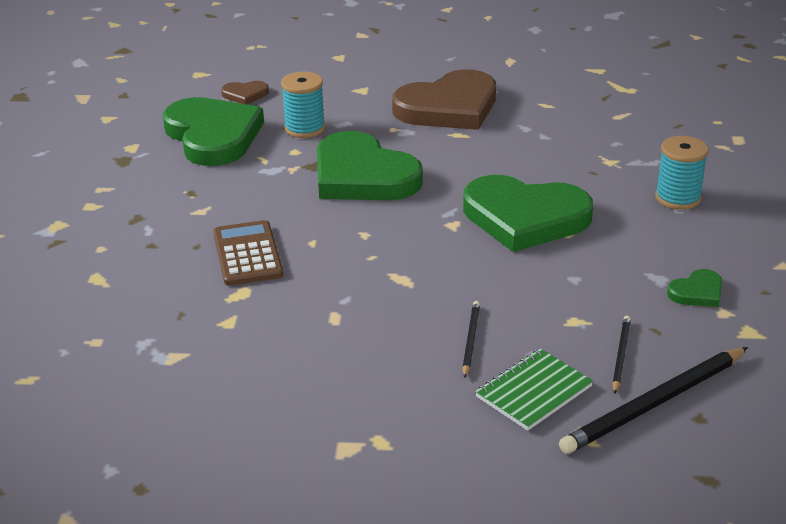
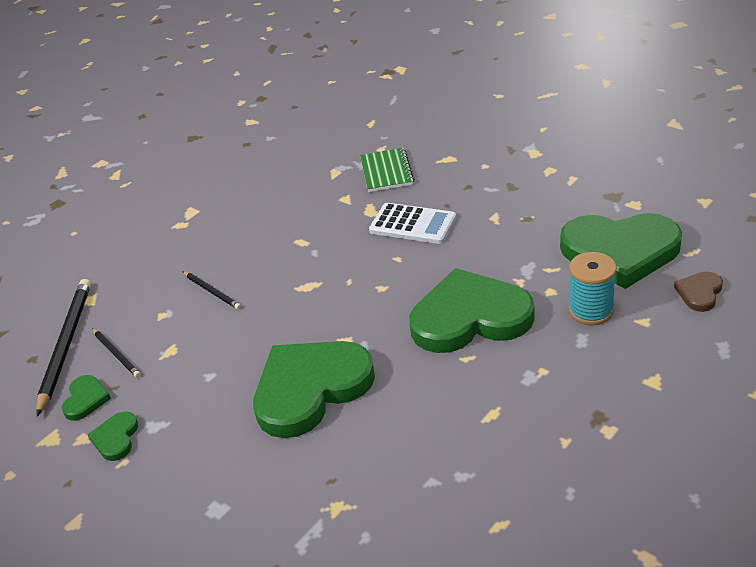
camera: 130 degrees right, 5 degrees up
(247, 254) = (412, 224): brown calculator -> white calculator
(448, 107) = (557, 434): brown heart -> none
(533, 391) = (139, 298): green notebook -> green notebook (386, 172)
(677, 198) = (229, 518): turquoise spool -> none
(689, 339) = (86, 399): none -> green heart

